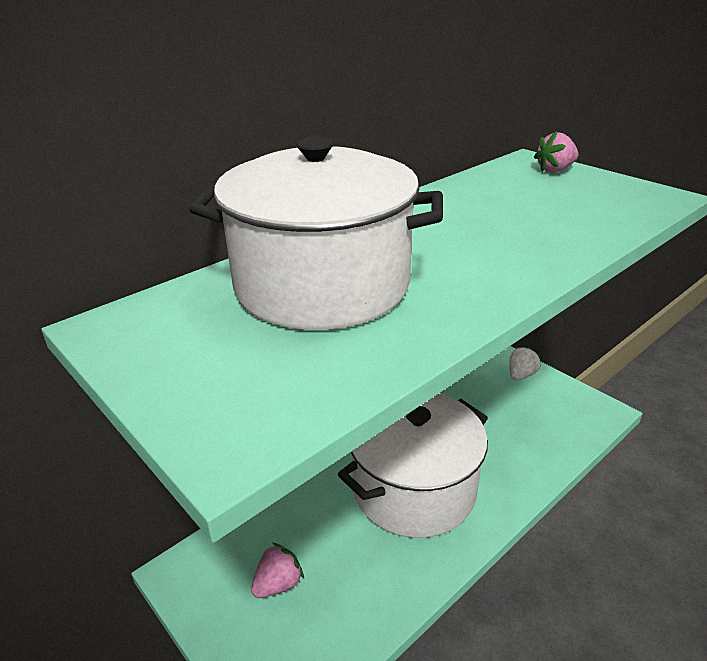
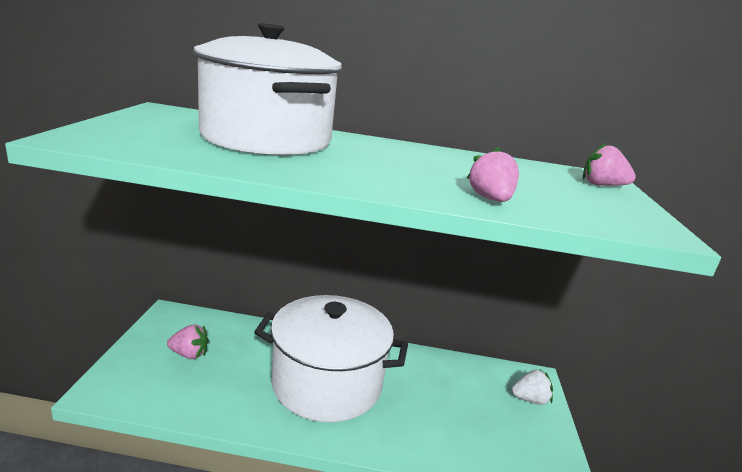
camera: 45 degrees right, 10 degrees down
(579, 232) = (490, 199): none -> pink strawberry

